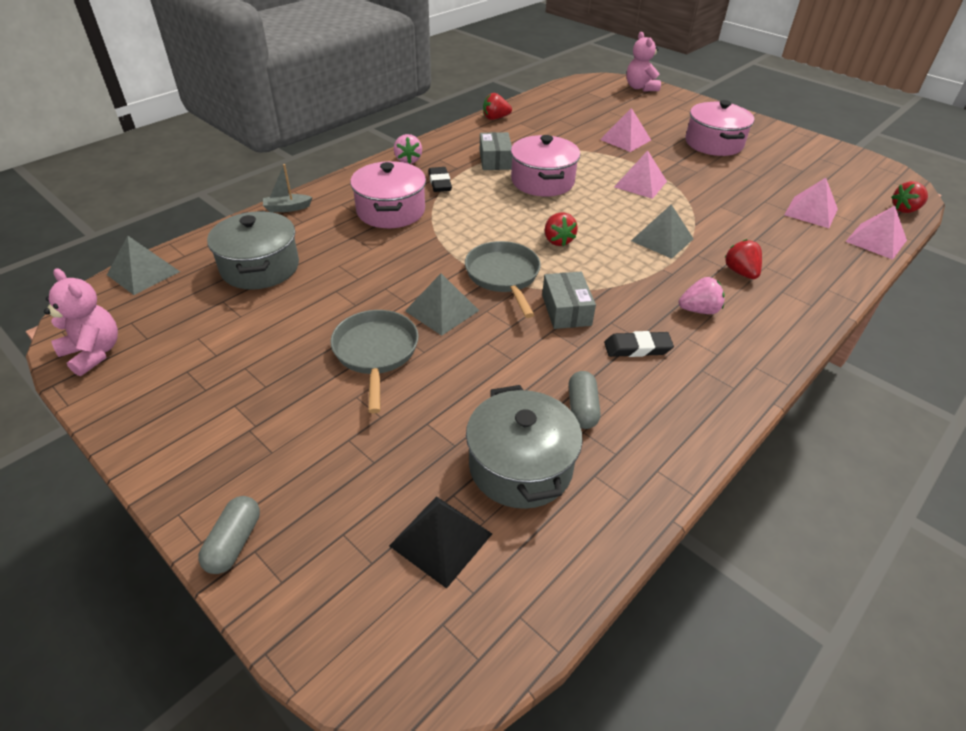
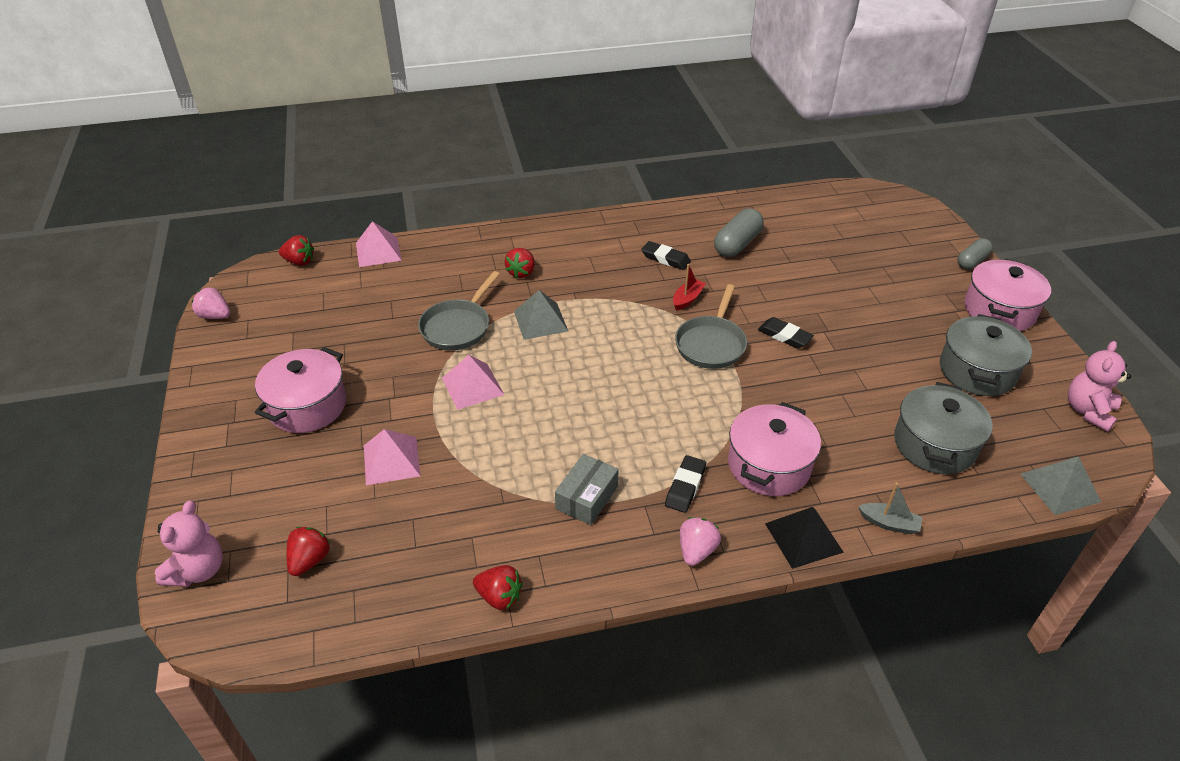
camera: 145 degrees left, 0 degrees up
(94, 353) = (1088, 411): pink teddy bear -> pink teddy bear turned 45 degrees clockwise
(376, 353) = (853, 325): grey pan -> grey pan (458, 327)
(441, 539) = (860, 225): black pyramid -> black pyramid (804, 537)
(442, 310) = (784, 336): grey pyramid -> black eraser
(520, 466) = (797, 235): grey pot -> grey pot (977, 371)
(542, 181) = (568, 435): pink pot -> pink pot (999, 310)
(558, 240) = (631, 357): red strawberry -> red strawberry (309, 560)
(566, 310) = (687, 299): grey box -> red boat
(582, 408) = (737, 244): grey capsule -> grey capsule, size x1.53
(699, 310) = (592, 262): pink strawberry -> pink strawberry (215, 316)
(811, 212) = (375, 291): pink pyramid -> none

